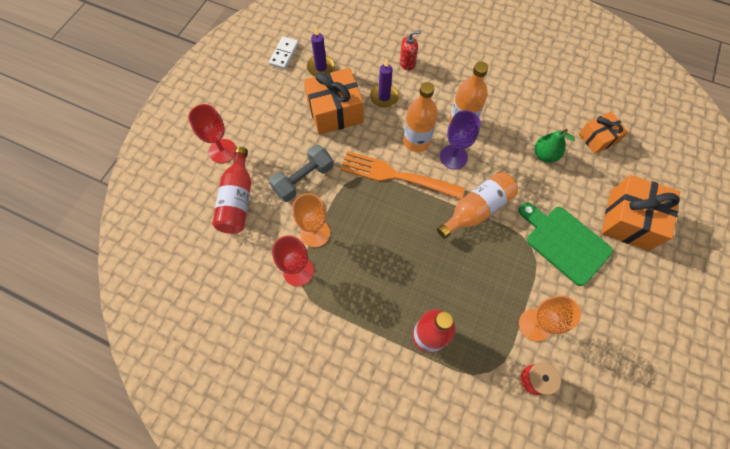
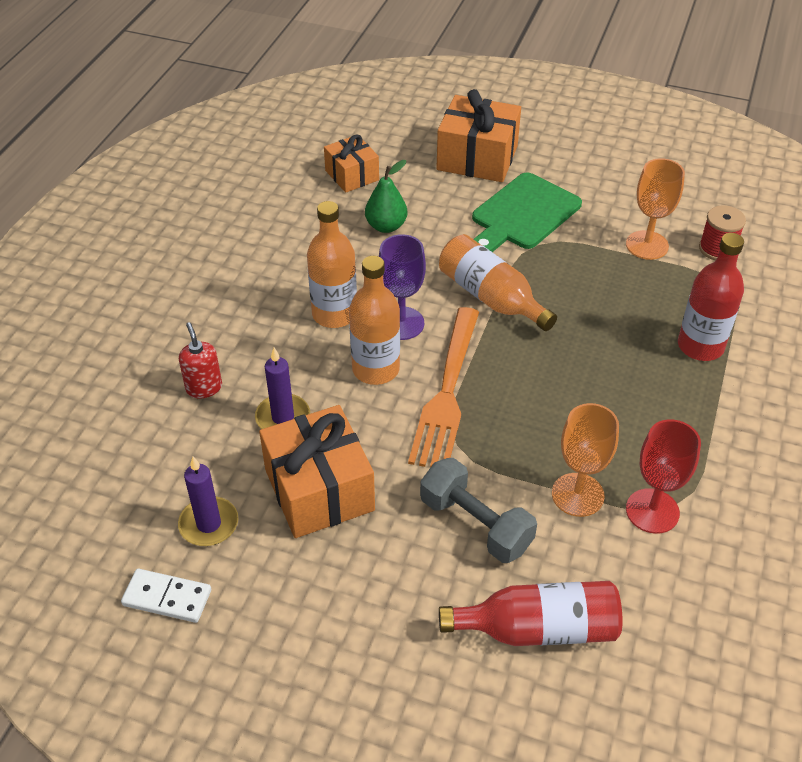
camera: 95 degrees left, 20 degrees down
(222, 151) = (431, 679): red goblet -> none

